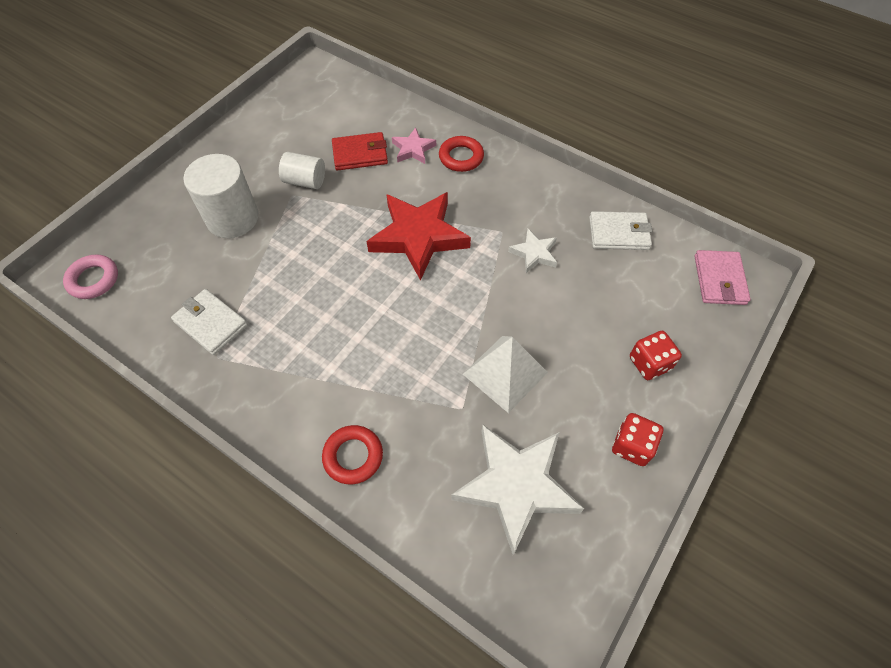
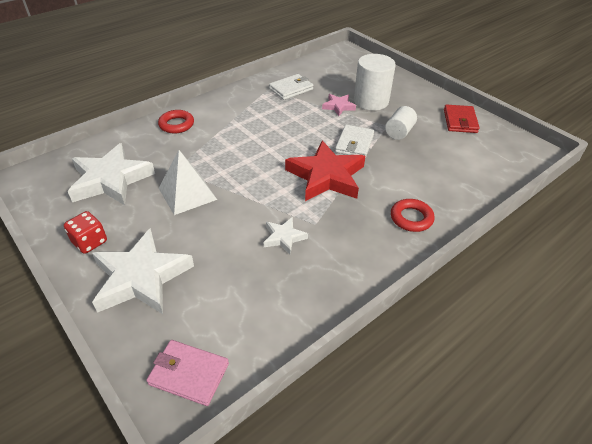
camera: 105 degrees right, 15 degrees down
(93, 280) = (338, 58): pink ring -> none
(360, 154) = (424, 161): red wallet -> red wallet (460, 121)
(413, 149) = (426, 191): pink star -> pink star (338, 106)
(618, 233) = (282, 306): white wallet -> white wallet (354, 144)
(649, 363) = (141, 277): red dice -> white star

